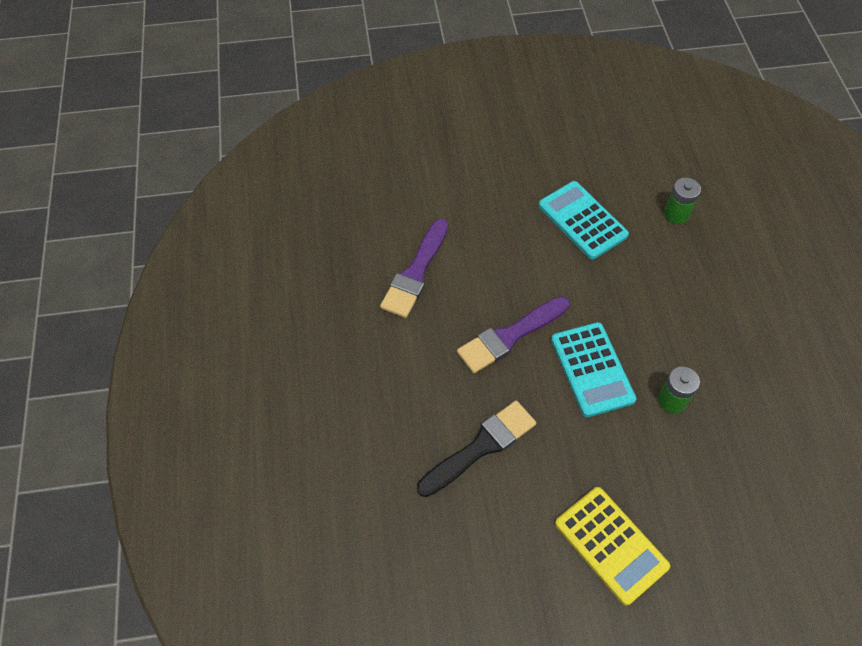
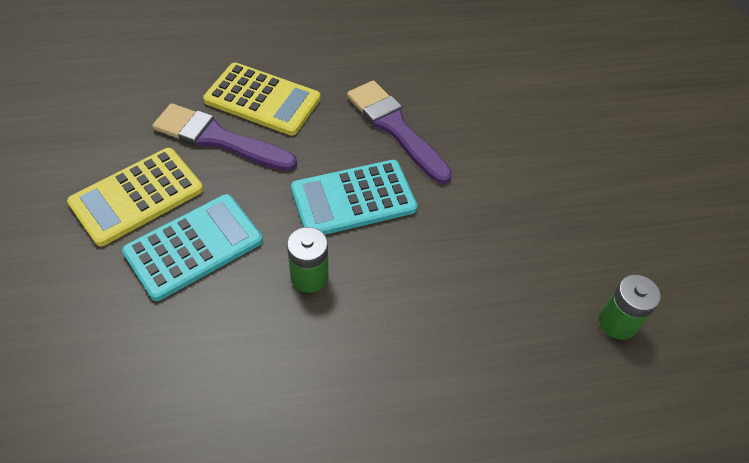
camera: 85 degrees right, 5 degrees down
(415, 273) = (470, 57): purple brush -> purple brush (218, 139)
(481, 447) = (262, 100): black brush -> yellow calculator
(582, 220) = (577, 208): turquoise calculator -> turquoise calculator (194, 247)

